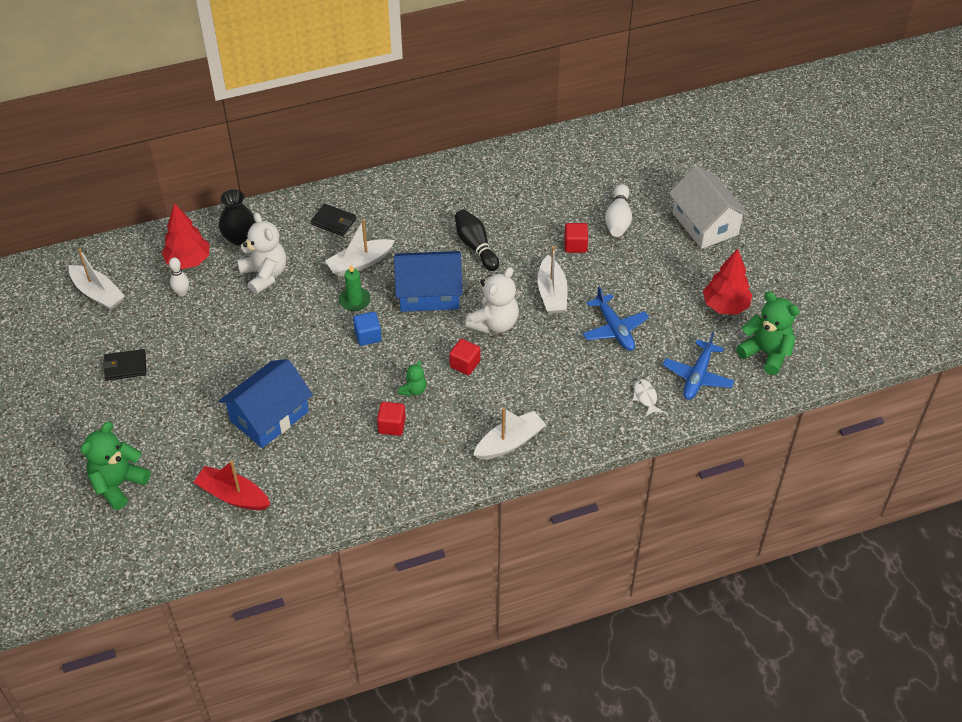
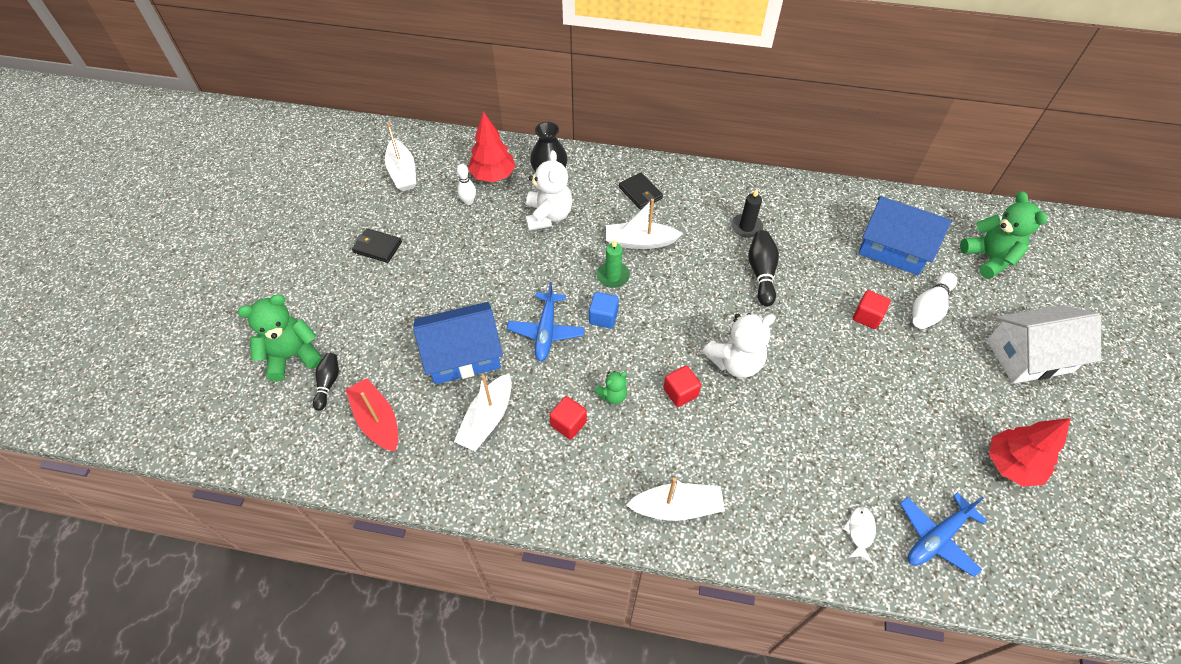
camera: 30 degrees right, 5 degrees up
(168, 489) = (328, 383): none -> black bowling pin
(429, 293) = (687, 300): blue house -> blue house (893, 248)
(442, 214) = (746, 227): none -> black candle
(552, 293) = (814, 357): white boat -> white boat (487, 419)
(614, 329) = (864, 430): blue plane -> blue plane (546, 331)
(705, 224) = (1029, 356): white house -> white house turned 75 degrees clockwise
(766, 353) = (1039, 550): green teddy bear -> green teddy bear (989, 258)

